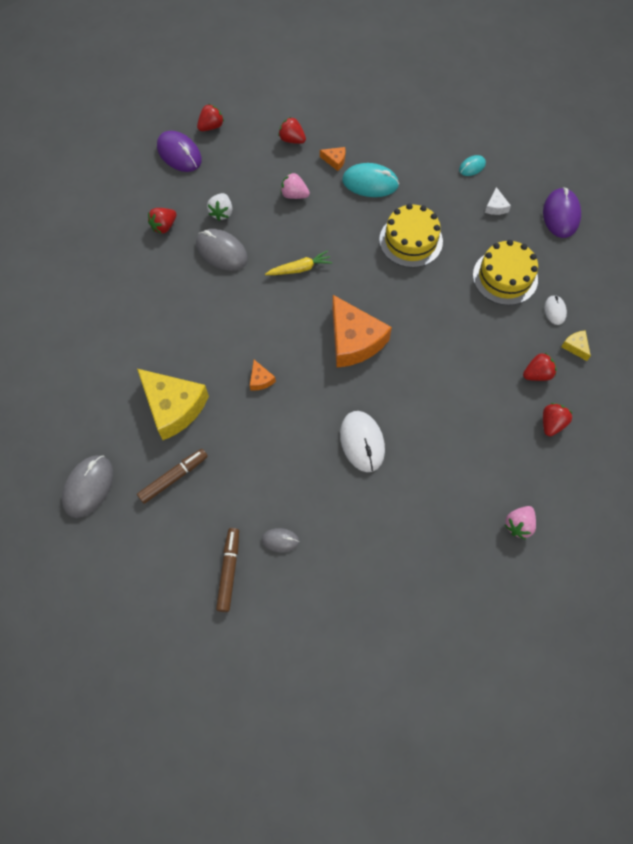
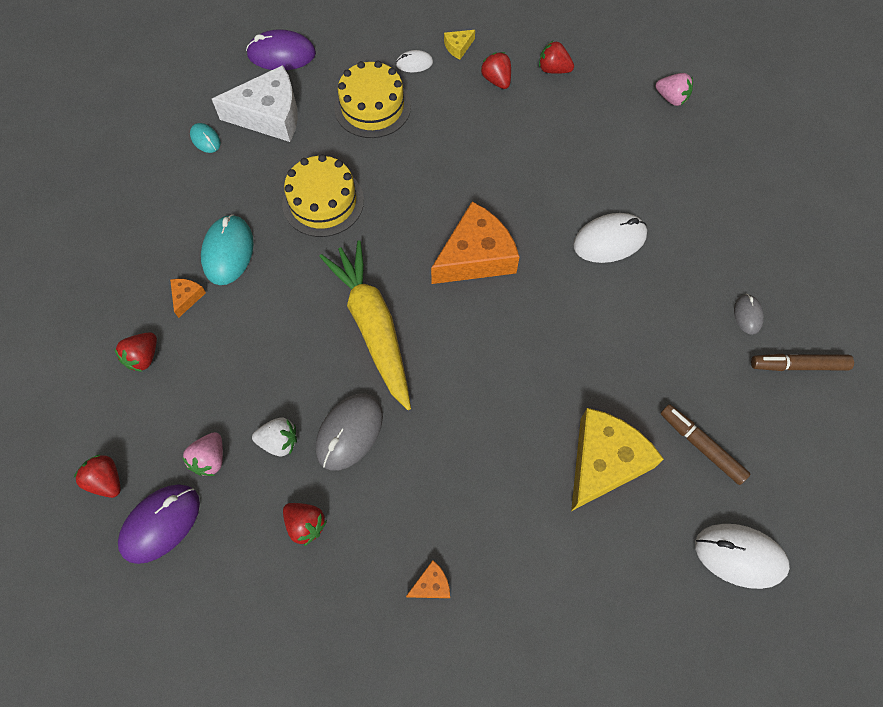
camera: 95 degrees left, 0 degrees up
(88, 487) = (740, 556): grey mouse -> white mouse
(260, 379) = (546, 358): orange cheese -> orange cheese (431, 584)
(294, 195) = (247, 345): pink strawberry -> pink strawberry (210, 459)
(299, 269) = (373, 327): yellow carrot -> yellow carrot, size x2.04
(495, 207) = (269, 115): white cheese -> white cheese, size x2.37

